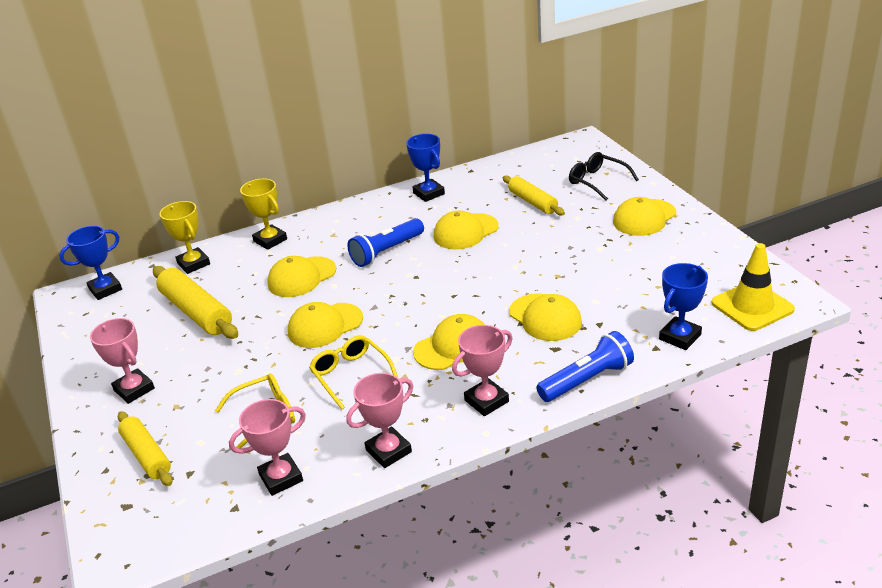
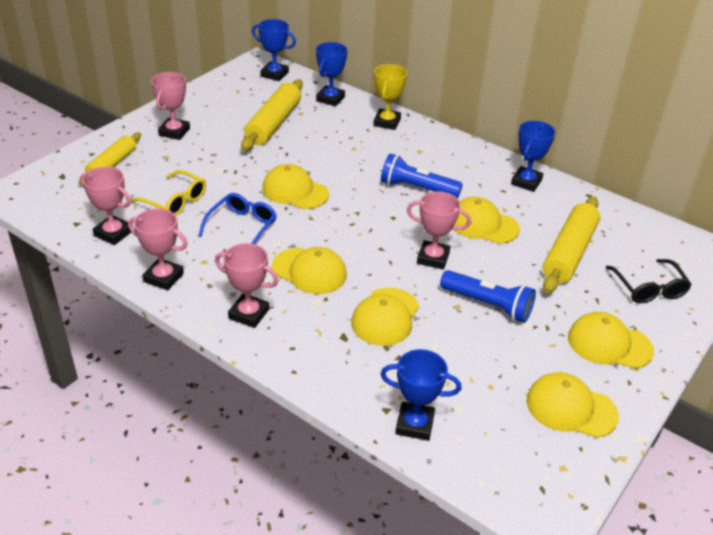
camera: 55 degrees right, 5 degrees up
(193, 264) = (330, 99): yellow trophy -> blue trophy
(301, 277) = (349, 156): yellow cap -> yellow cap (571, 408)
(351, 375) = (242, 226): yellow glasses -> blue glasses
(488, 270) = (433, 258): none -> pink trophy
(532, 202) = (569, 253): yellow rolling pin -> yellow rolling pin, size x1.53
(587, 380) = (310, 371): blue flashlight -> blue flashlight (488, 305)
(597, 181) = (649, 289): black glasses -> black glasses turned 150 degrees clockwise
(752, 306) = (507, 475): yellow traffic cone -> none

